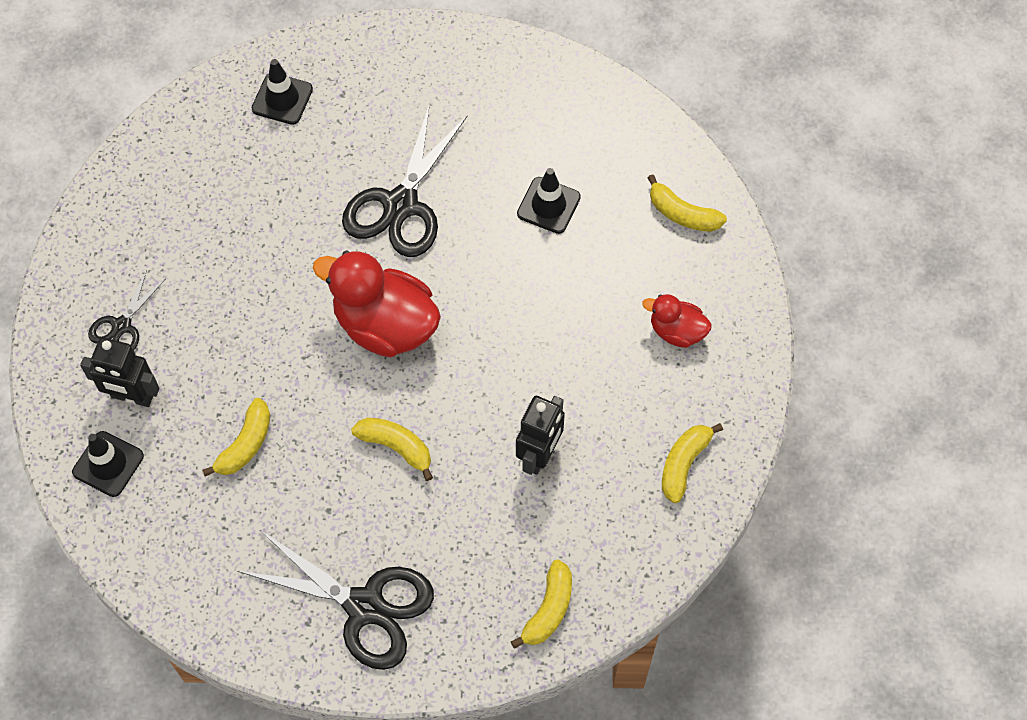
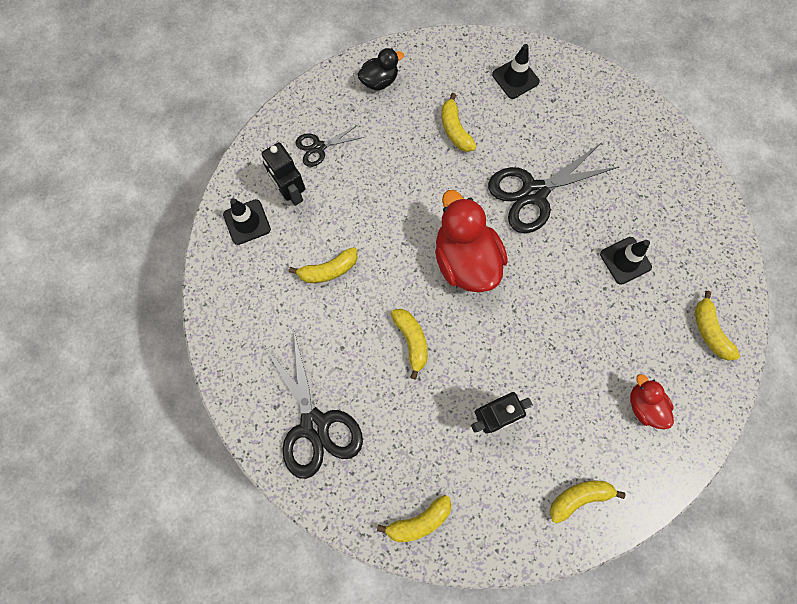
camera: 40 degrees right, 10 degrees up
(130, 206) = (379, 81): none -> black duck
(261, 199) = (455, 130): none -> yellow banana

